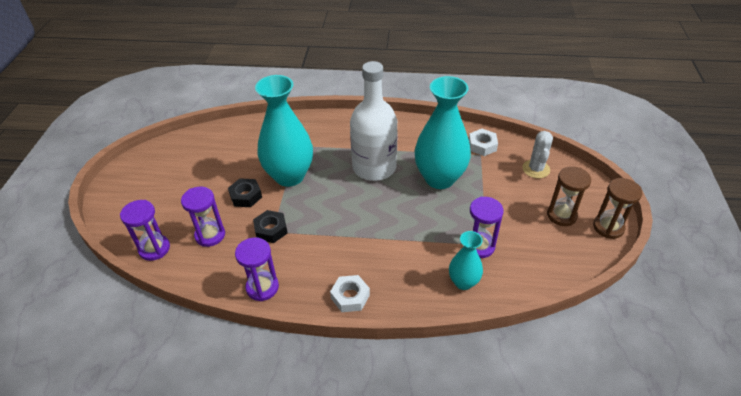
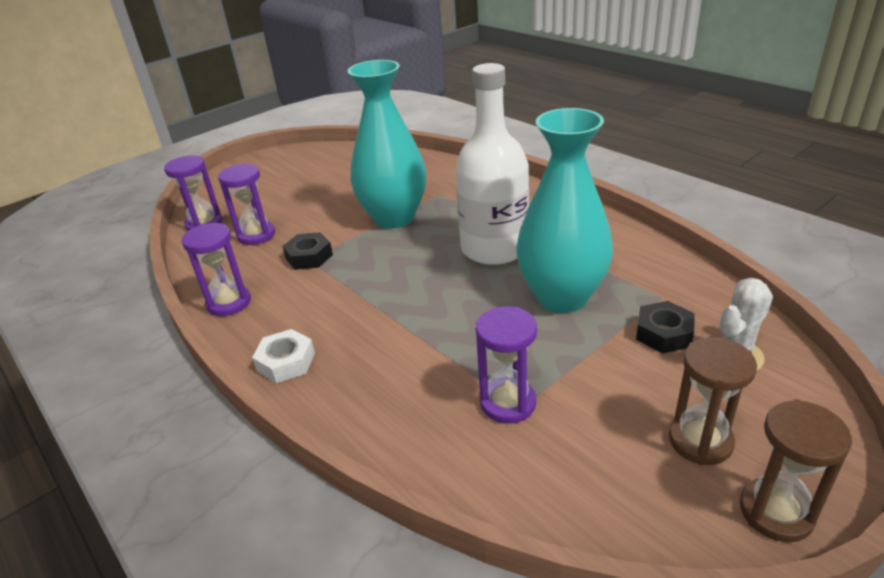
camera: 45 degrees right, 10 degrees down
(246, 196) = (330, 217): black nut -> black nut (663, 333)
(463, 282) = (427, 432): turquoise vase -> none
(482, 145) = (678, 287): white nut -> none

